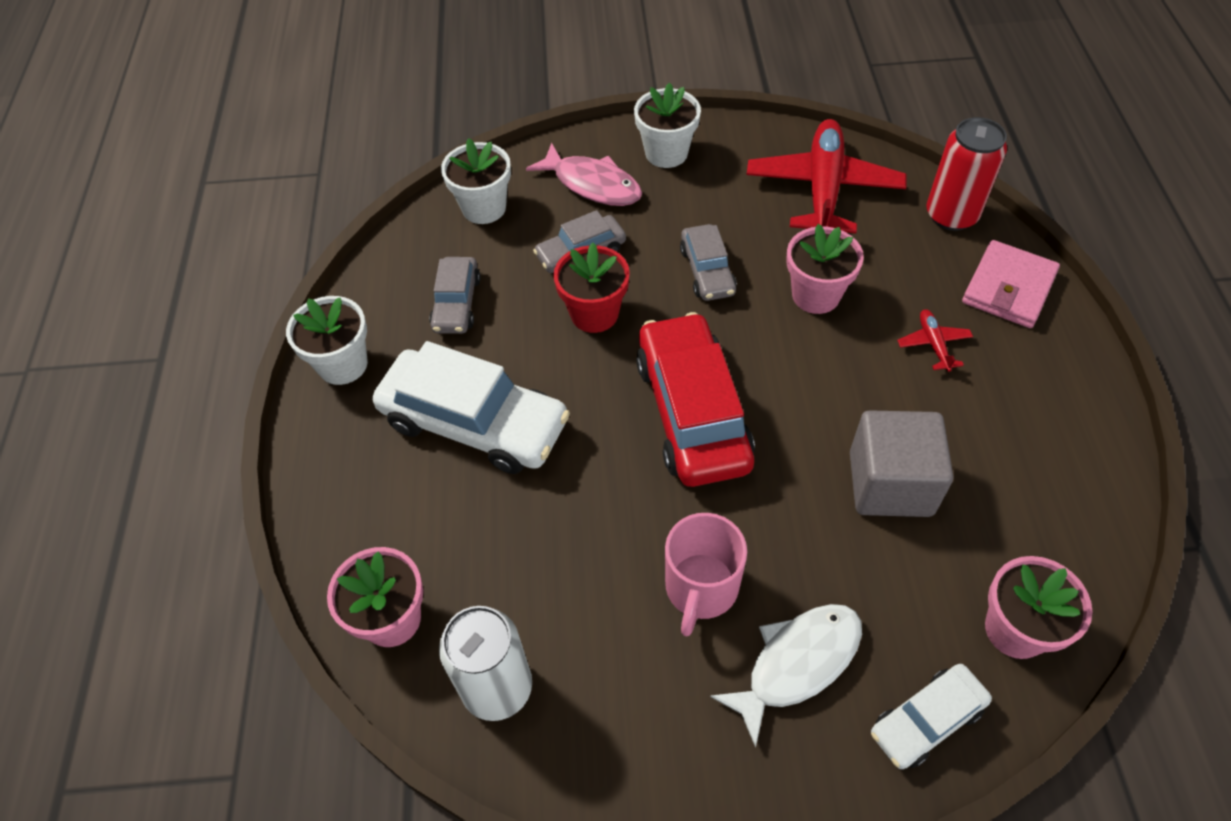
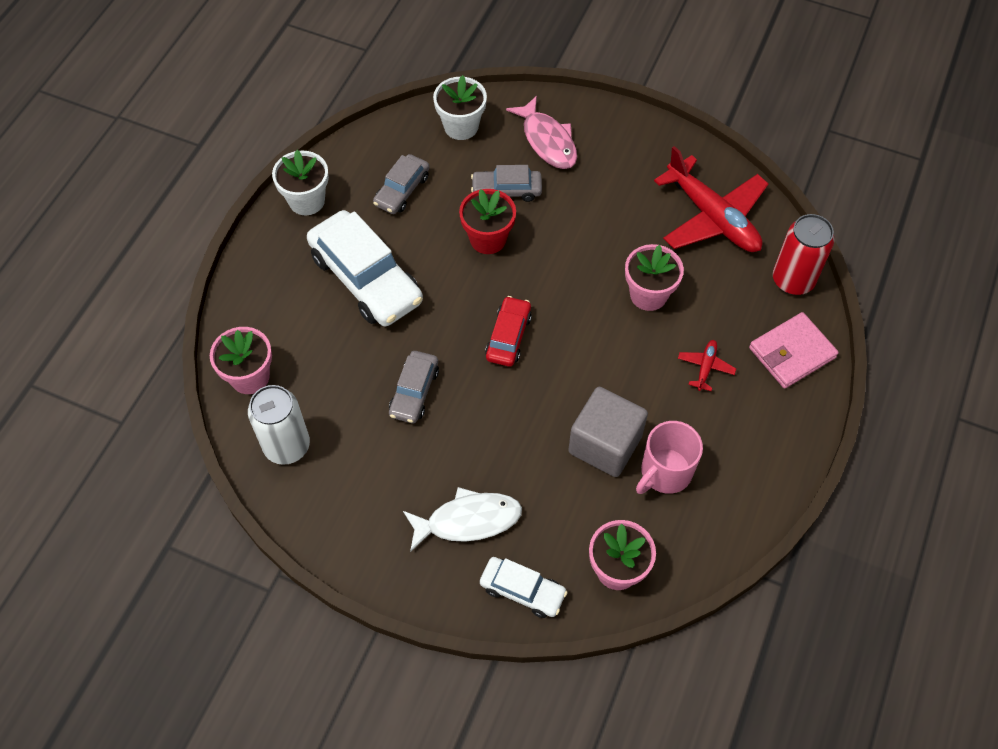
camera: 25 degrees right, 5 degrees up
(666, 153) = (616, 139): white flower pot -> none
(692, 412) = (508, 336): red car -> red car, size x0.54
(701, 588) = (440, 449): pink mug -> pink mug (665, 472)
(707, 271) = (585, 243): grey car -> grey car (414, 392)
(823, 189) = (712, 217): red plane -> red plane turned 105 degrees clockwise
(926, 720) = (522, 590): white car -> white car turned 150 degrees counterclockwise

